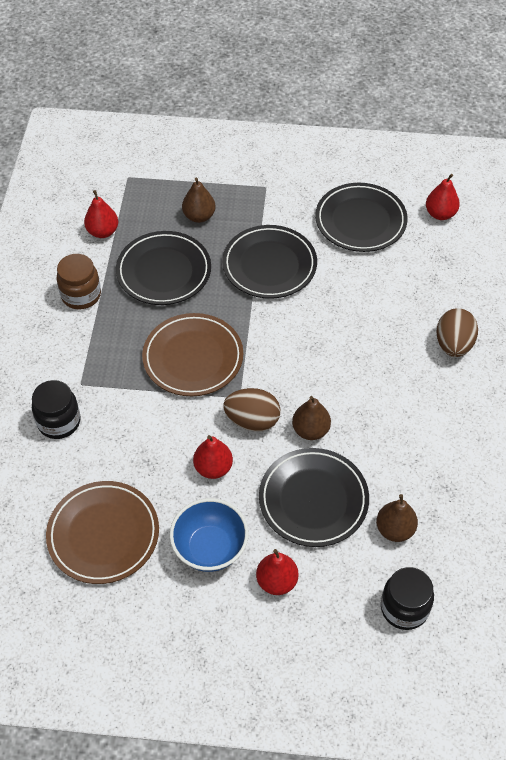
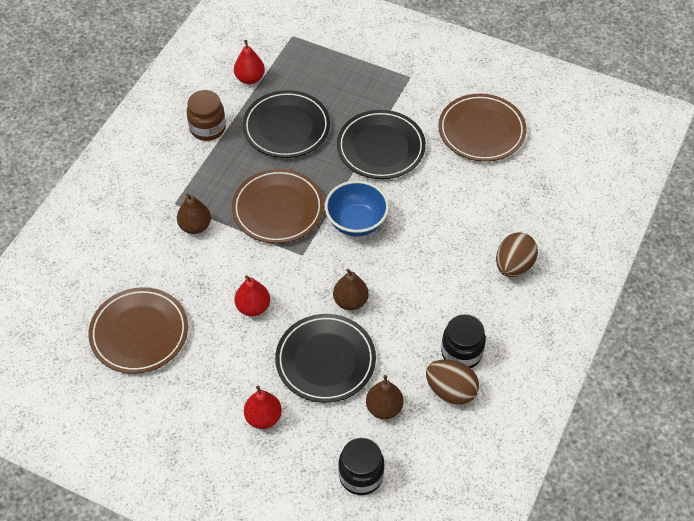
camera: 20 degrees right, 0 degrees up
(59, 422) = (143, 230): black jar -> black jar (461, 353)
(199, 216) = (338, 87): brown pear -> brown pear (195, 226)
(210, 548) = (220, 372): blue bowl -> blue bowl (356, 222)
(252, 420) = (304, 278): brown egg -> brown egg (451, 391)
(360, 221) = (481, 131): black plate -> brown plate
(440, 214) = (559, 145): red pear -> none

